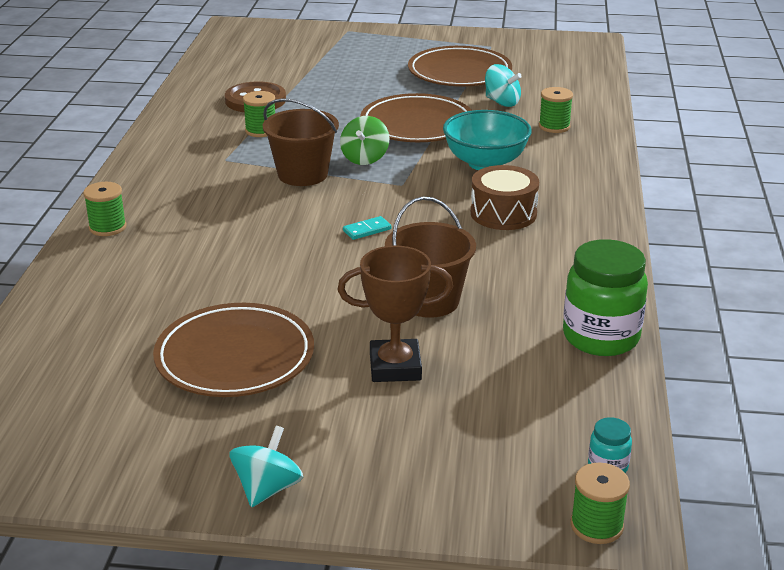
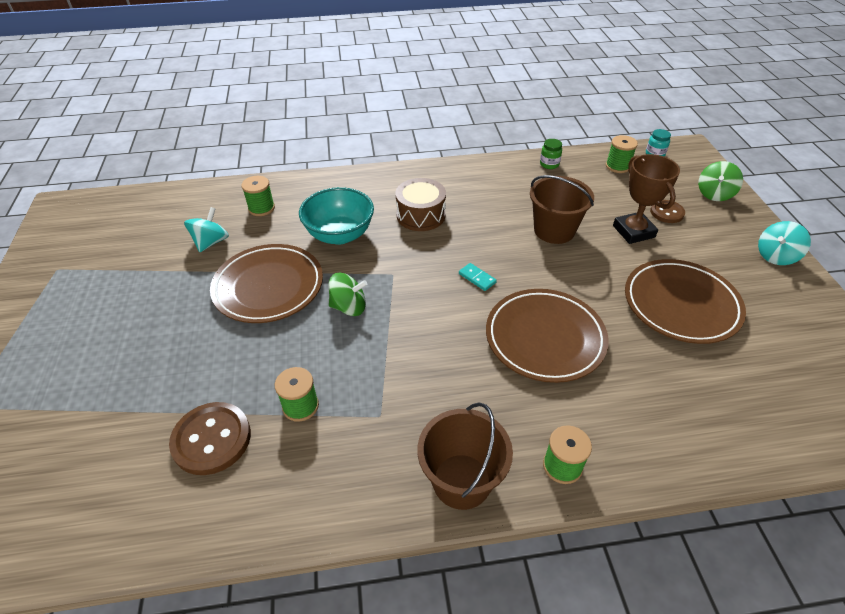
camera: 105 degrees left, 15 degrees up
(267, 489) = (776, 256): turquoise spinning top -> turquoise spinning top turned 45 degrees counterclockwise
(302, 174) = (394, 342): brown bucket -> brown bucket (461, 481)
(425, 415) = (667, 212): none -> brown button
(455, 492) = (714, 194): none -> green spinning top
(459, 73) = (133, 280): brown plate -> brown plate (545, 338)
(596, 526) = (696, 154): green spool -> green spool (617, 166)
(600, 337) = (549, 164): green jar -> green jar, size x0.45

